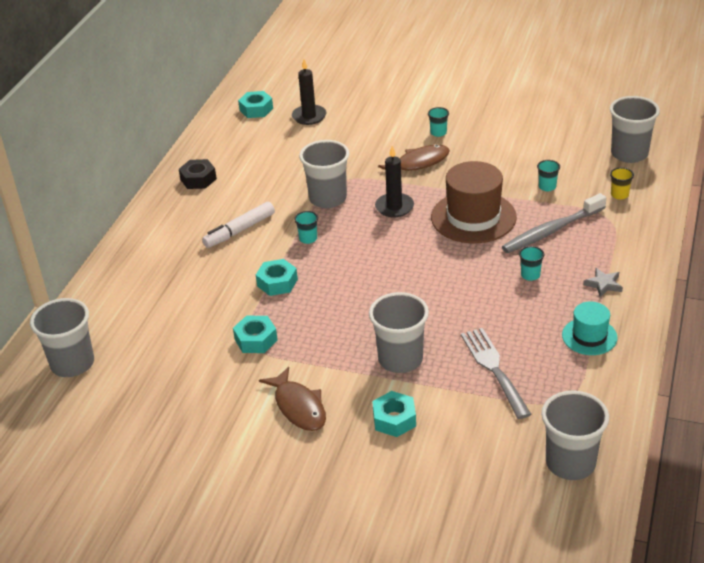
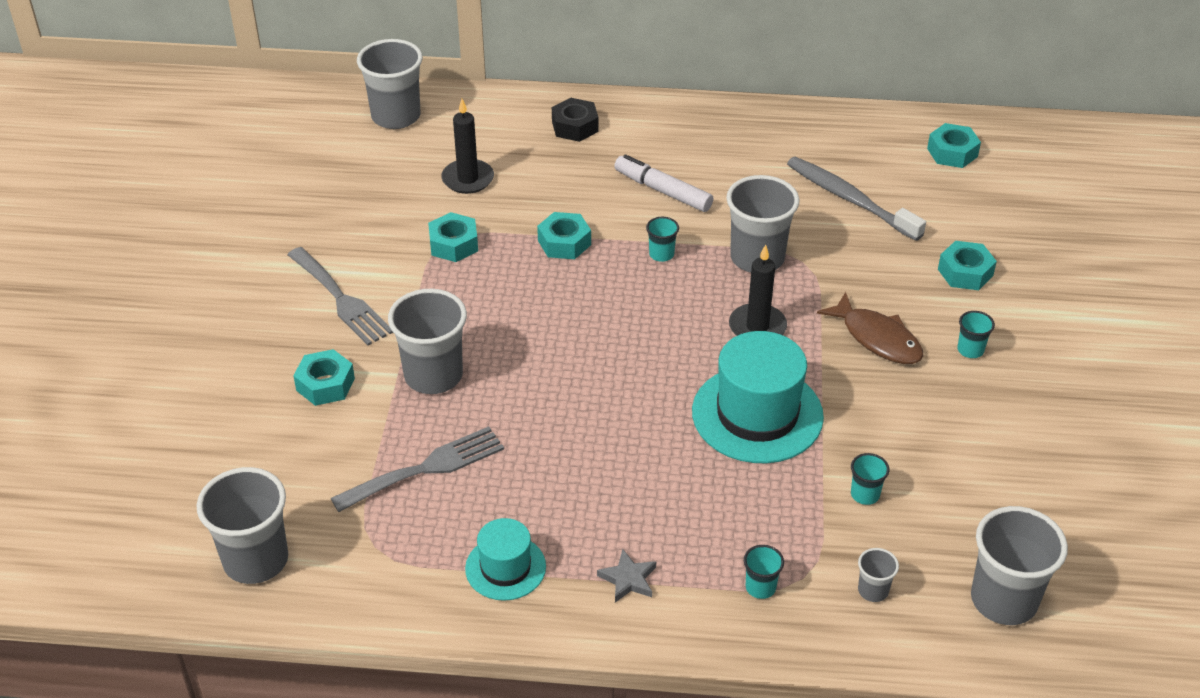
camera: 75 degrees right, 5 degrees up
(198, 179) = (763, 134): black nut -> black nut (575, 126)
(298, 407) = (341, 299): brown fish -> grey fork
(309, 116) = (956, 206): black candle -> black candle (468, 179)
(371, 123) = (965, 272): none -> turquoise nut
(473, 217) = (757, 414): brown hat -> turquoise hat
(530, 275) = (632, 491): turquoise cup -> turquoise cup (760, 587)
(551, 231) = (748, 508): grey toothbrush -> grey toothbrush (850, 199)
(619, 195) = (873, 590): yellow cup -> grey cup

